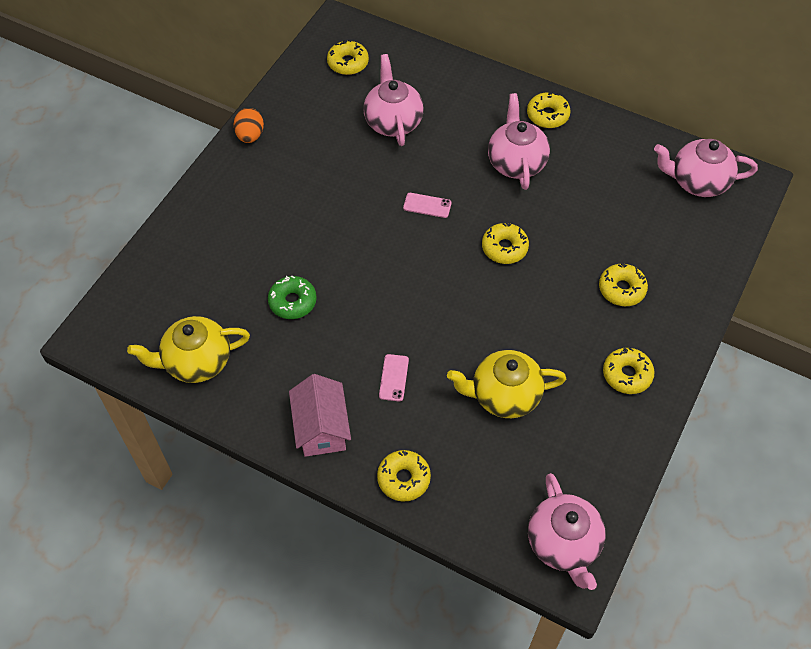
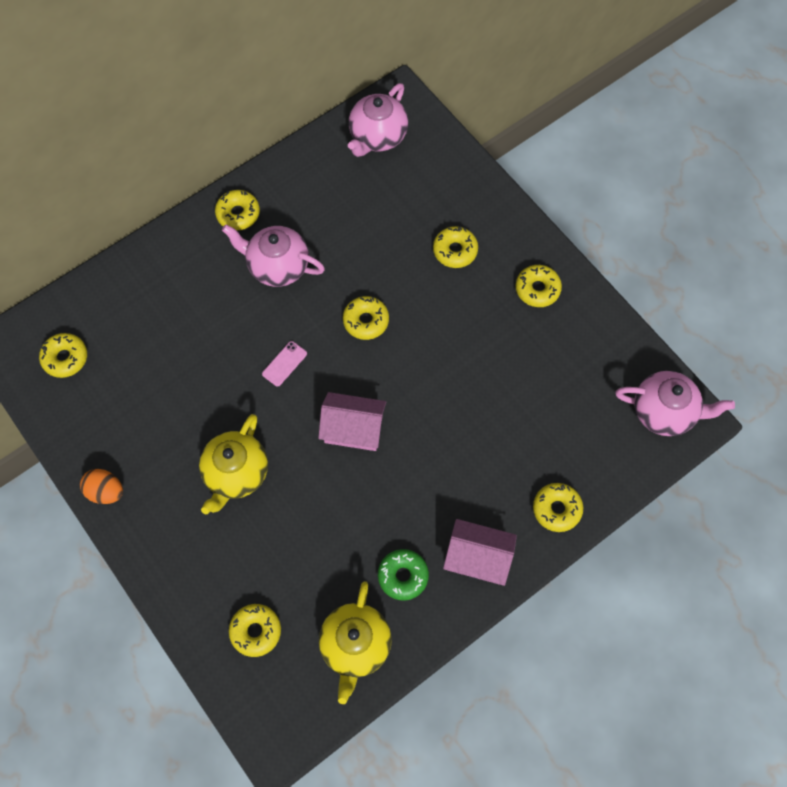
camera: 65 degrees left, 10 degrees up
(178, 284) = (256, 631): none -> yellow donut
(292, 302) = (331, 530): green donut -> green donut (403, 576)
(393, 121) = (167, 349): pink teapot -> none
(393, 378) = (455, 474): pink phone -> none
(394, 280) = (353, 429): none -> pink house
(504, 395) = (514, 392): yellow teapot -> yellow teapot (236, 474)

